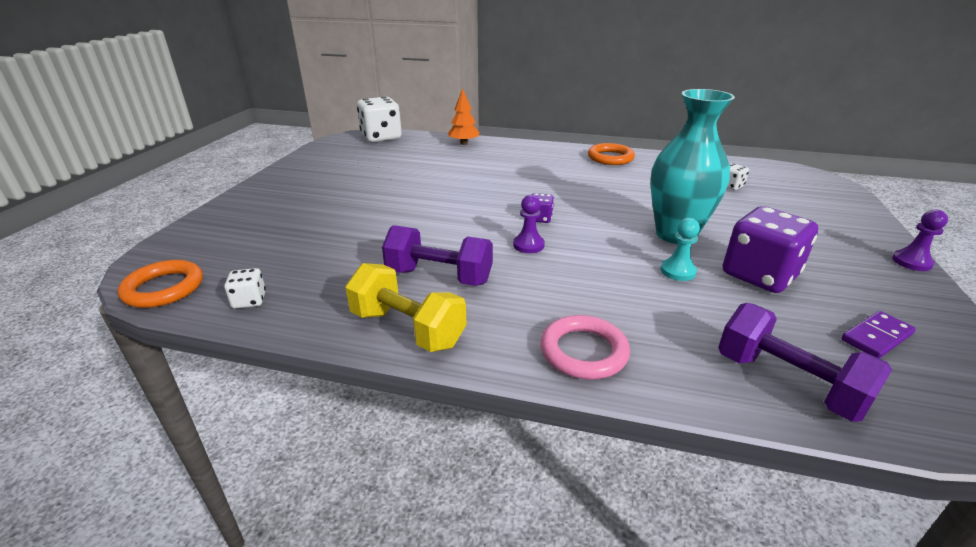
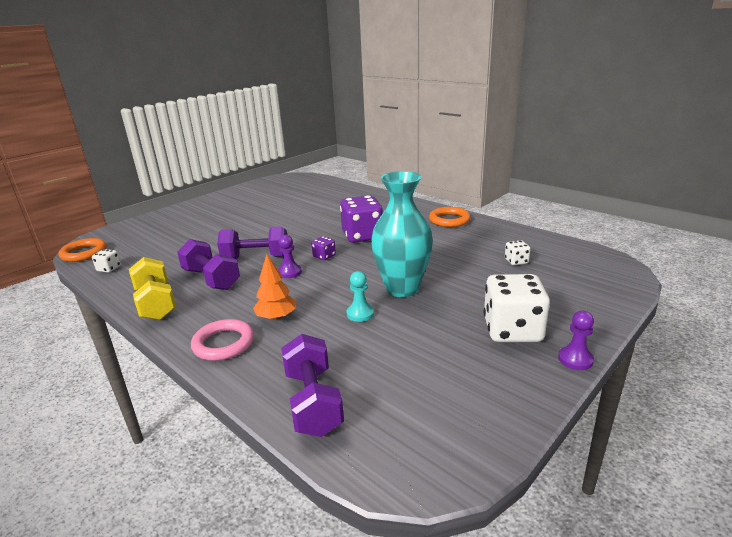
camera: 30 degrees right, 5 degrees down
(381, 137) = (306, 180): white dice -> white dice (512, 330)
(459, 237) = (256, 258): none -> purple dumbbell
(464, 143) = (354, 192): orange tree -> orange tree (276, 317)
(759, 275) = (416, 332): purple dice -> purple dice (362, 236)
(876, 337) = (430, 399): purple domino -> none

